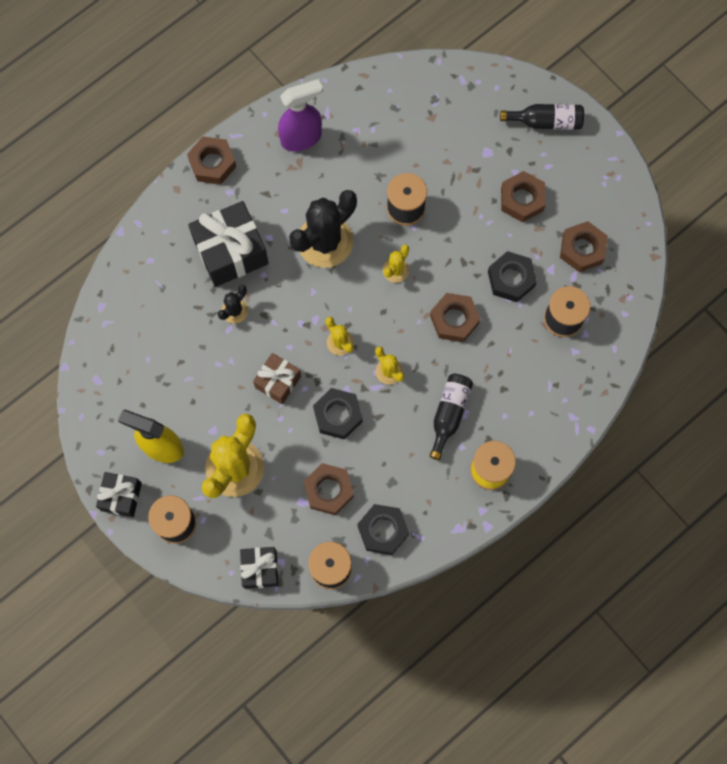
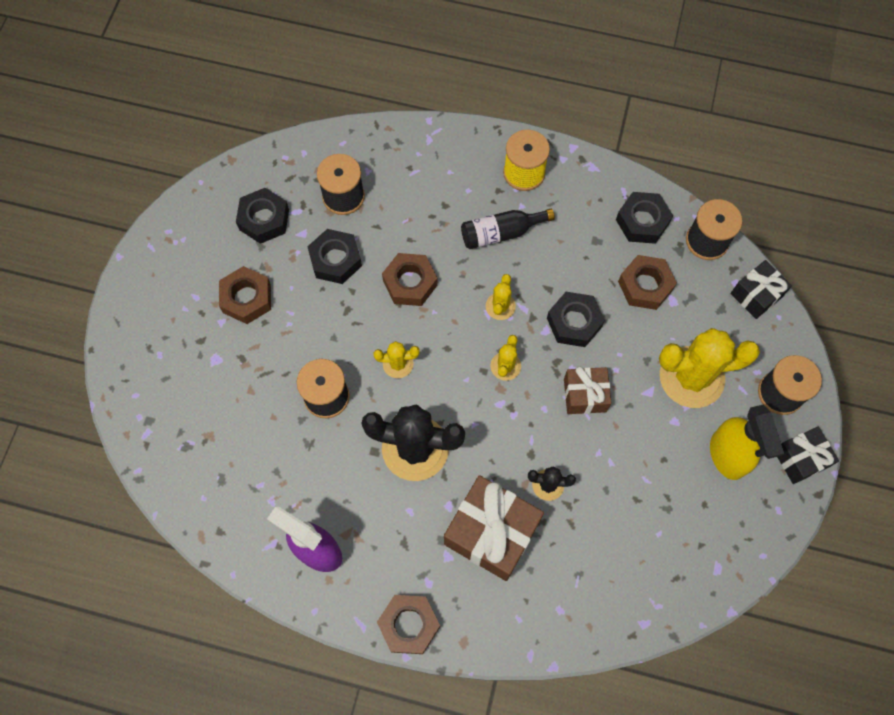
camera: 125 degrees left, 5 degrees down
(231, 252) = (491, 533): black gift -> brown gift
(546, 122) = (147, 326): black bottle -> none
(582, 249) = (264, 219): brown nut -> black nut

